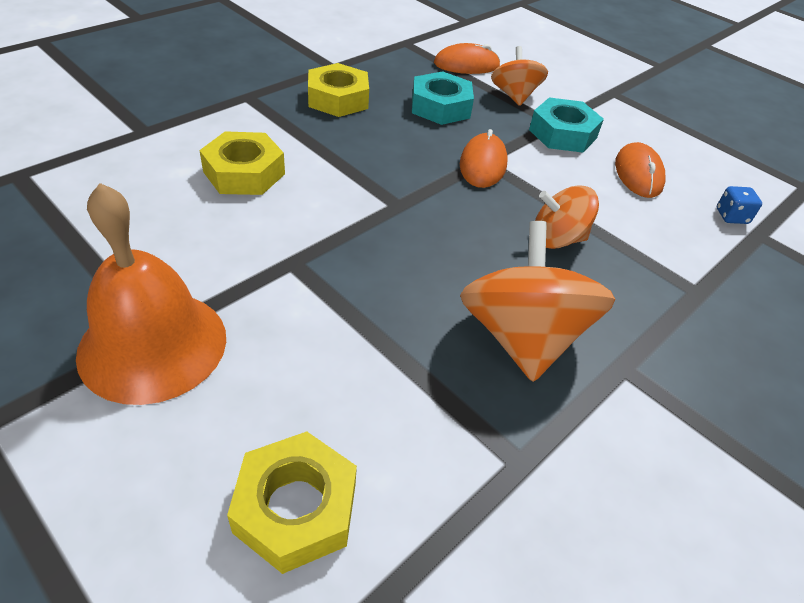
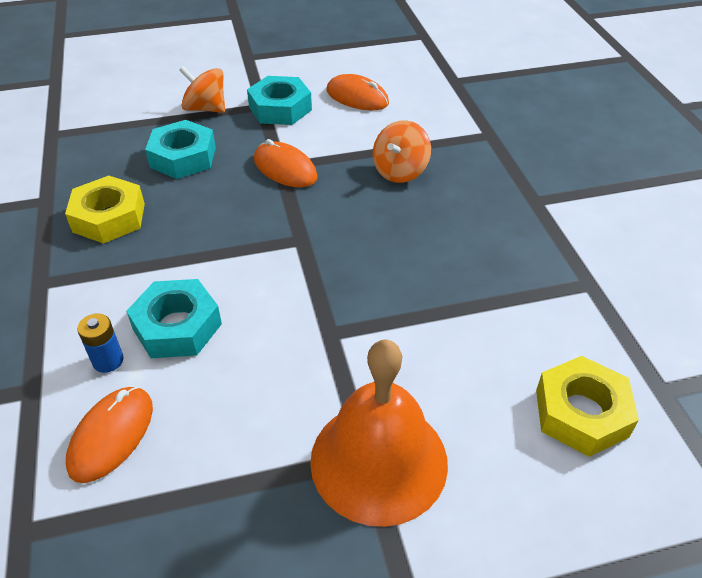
camera: 55 degrees left, 0 degrees up
(189, 153) = (108, 360): none -> blue battery
(244, 173) = (177, 326): yellow nut -> turquoise nut
(466, 65) = (131, 113): orange mouse -> orange mouse (111, 435)
(522, 337) = (486, 234): orange spinning top -> none
(731, 216) = (430, 81): blue dice -> none

